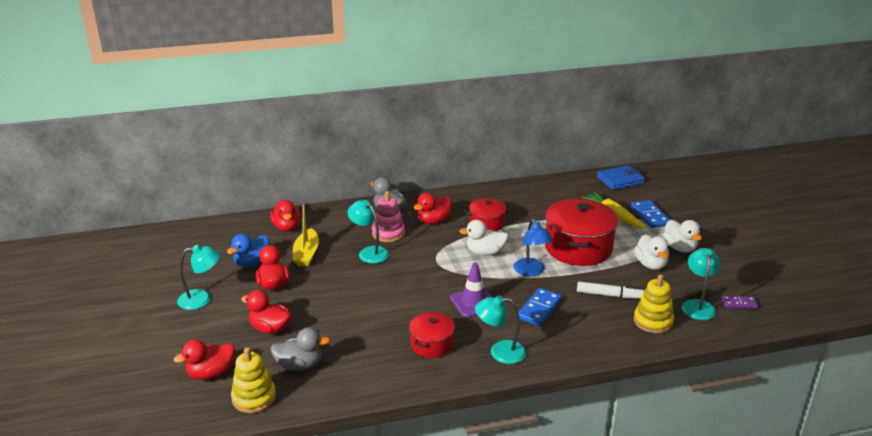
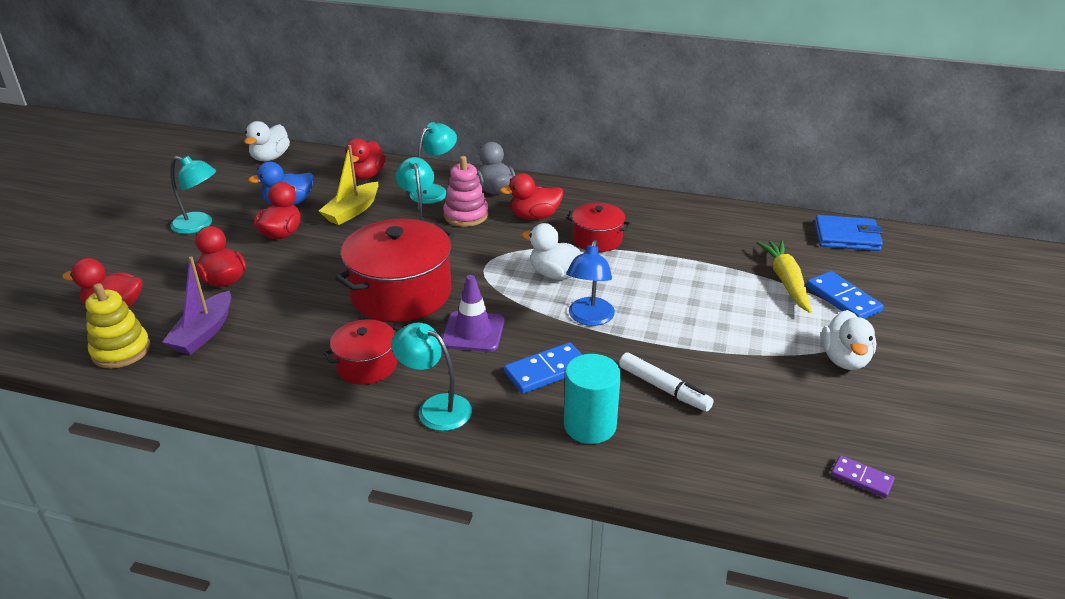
camera: 30 degrees right, 5 degrees up
(299, 365) = (204, 332): grey duck -> purple boat
(578, 248) = (687, 309): red pot -> red pot (401, 293)
(592, 328) = (590, 425): none -> turquoise cylinder
(650, 216) = (843, 299): blue domino -> blue domino turned 45 degrees counterclockwise
(650, 264) = (772, 367): white duck -> white duck (270, 158)
(653, 321) = (690, 450): yellow stacking toy -> none
(697, 305) = (787, 454): turquoise lamp -> turquoise lamp (434, 191)

